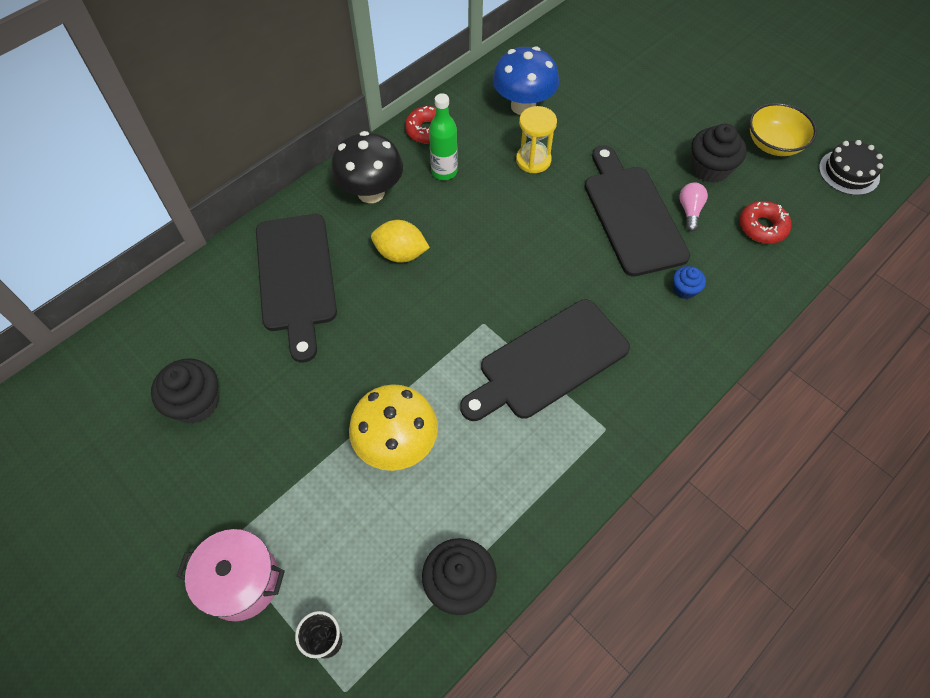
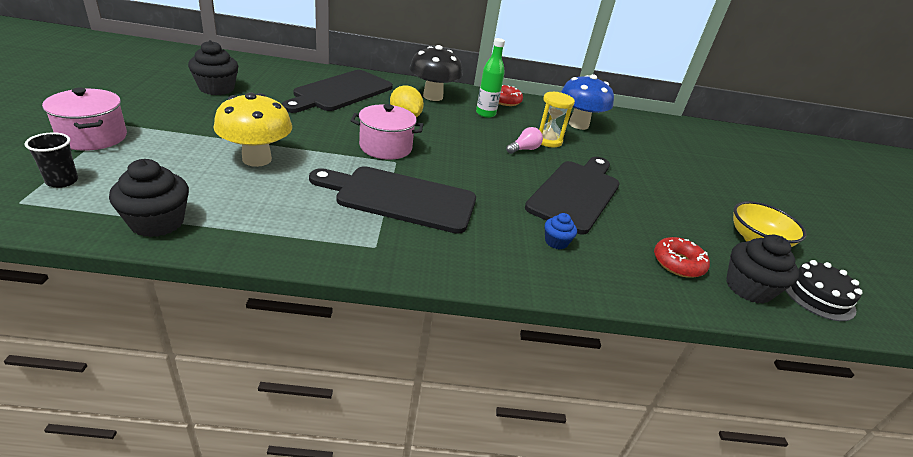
camera: 40 degrees right, 25 degrees down
(450, 314) = (385, 147): none -> pink pot
(690, 211) = (625, 219): pink light bulb -> pink light bulb (524, 149)
(710, 169) = (676, 216): black cupcake -> black cupcake (748, 288)

